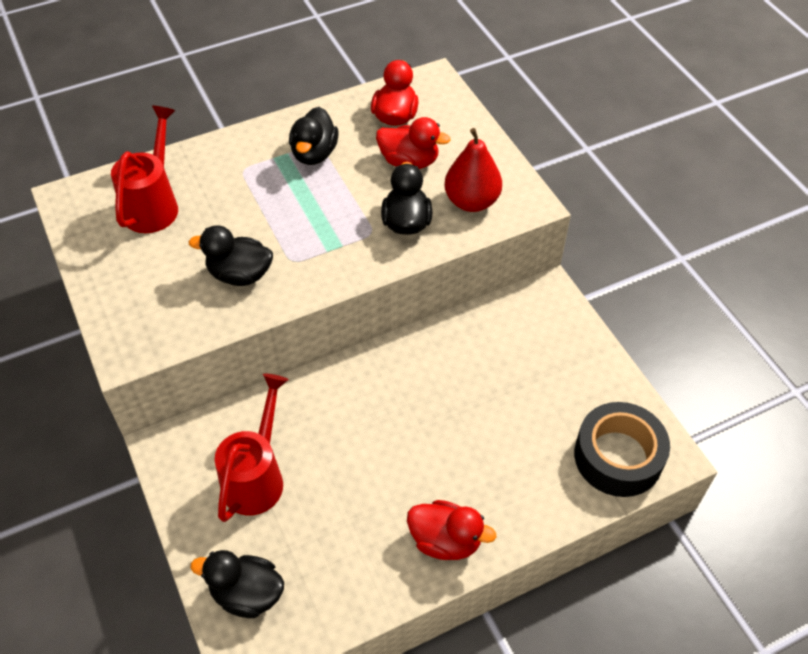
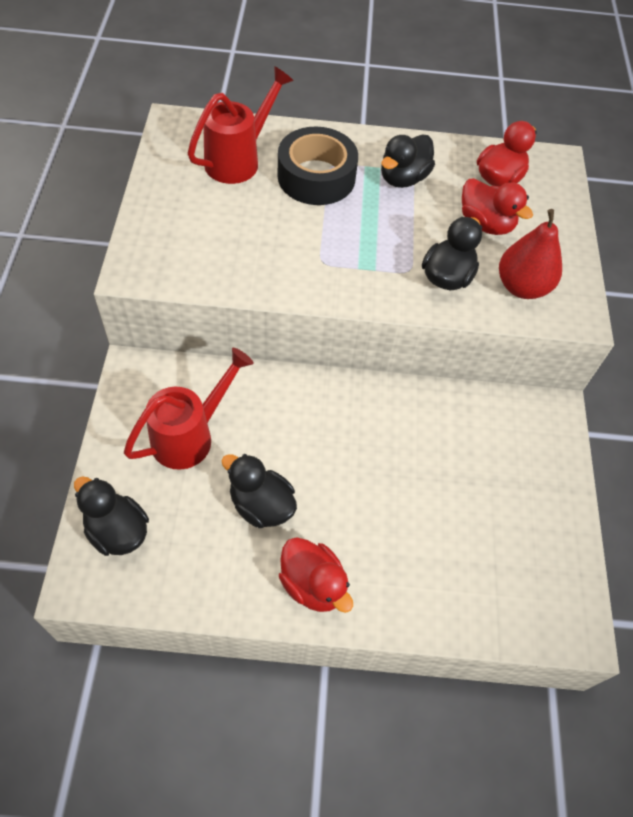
camera: 25 degrees right, 5 degrees up
(240, 274) = (269, 252): black duck -> black duck (261, 505)
(618, 456) = (525, 600): black tape -> black tape (316, 177)

